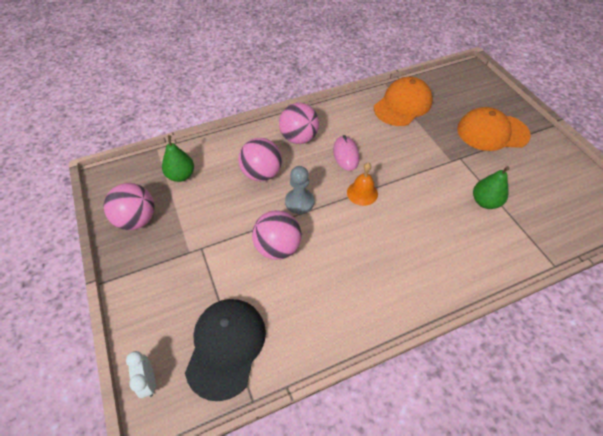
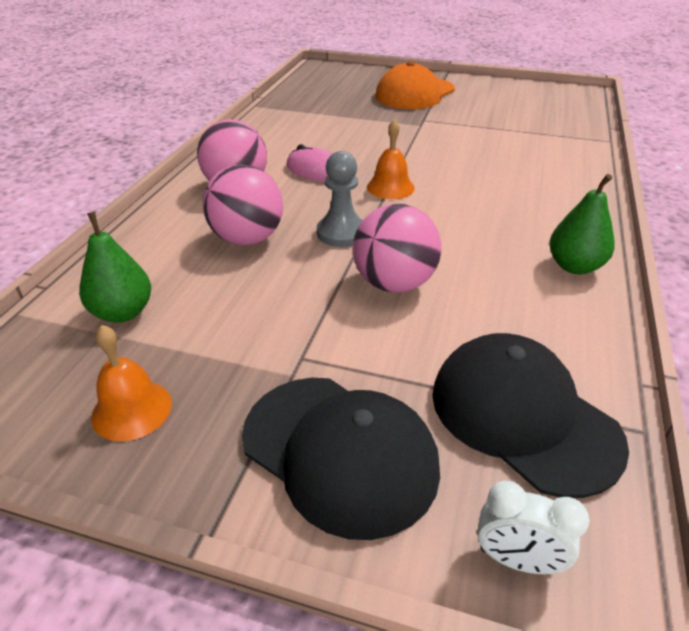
camera: 50 degrees left, 15 degrees down
(137, 220) = (132, 410): pink ball -> orange bell
(161, 294) = (340, 452): none -> black cap
(403, 105) = (303, 111): orange cap -> none
(485, 202) = (496, 134): green pear -> green pear (574, 266)

